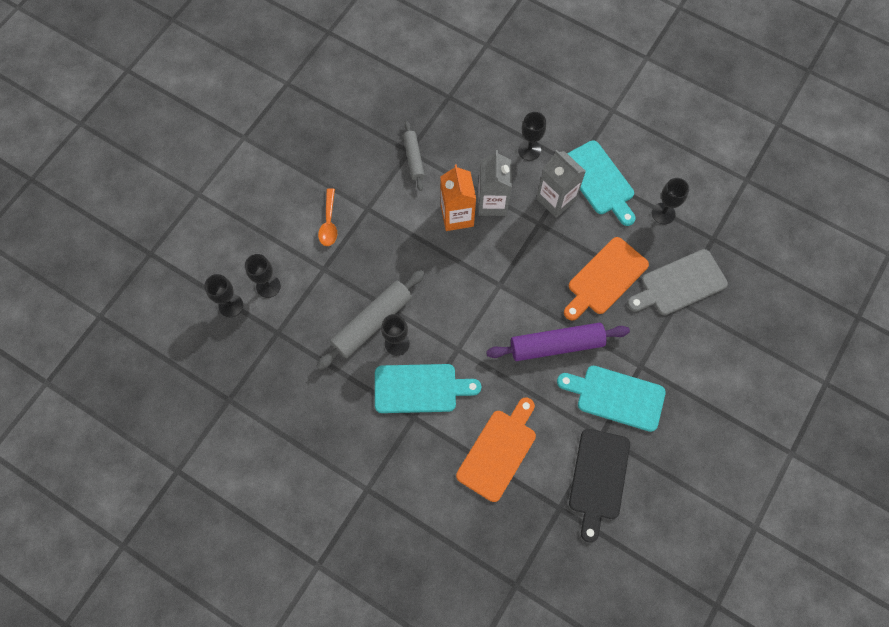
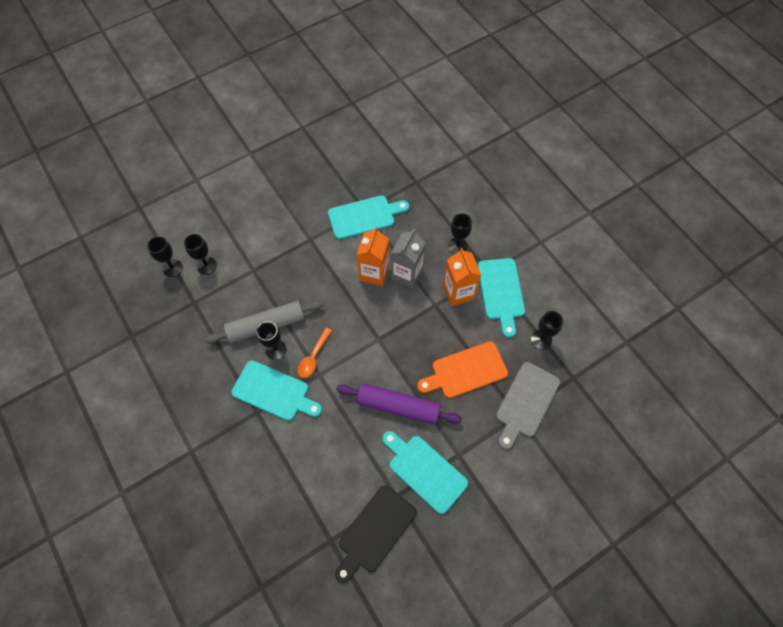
camera: 25 degrees right, 5 degrees down
(329, 223) = (276, 238): orange spoon -> orange spoon (313, 357)
(413, 158) = (364, 217): grey rolling pin -> turquoise cutting board
(498, 451) = (307, 470): orange cutting board -> none
(556, 200) = (458, 292): grey carton -> orange carton
(679, 284) = (526, 402): grey cutting board -> grey cutting board turned 60 degrees counterclockwise

